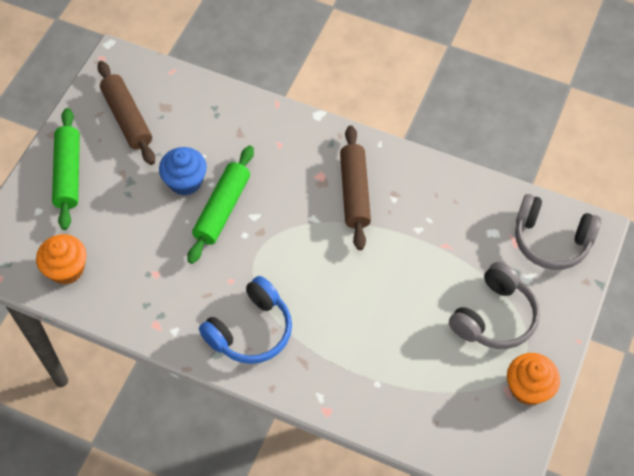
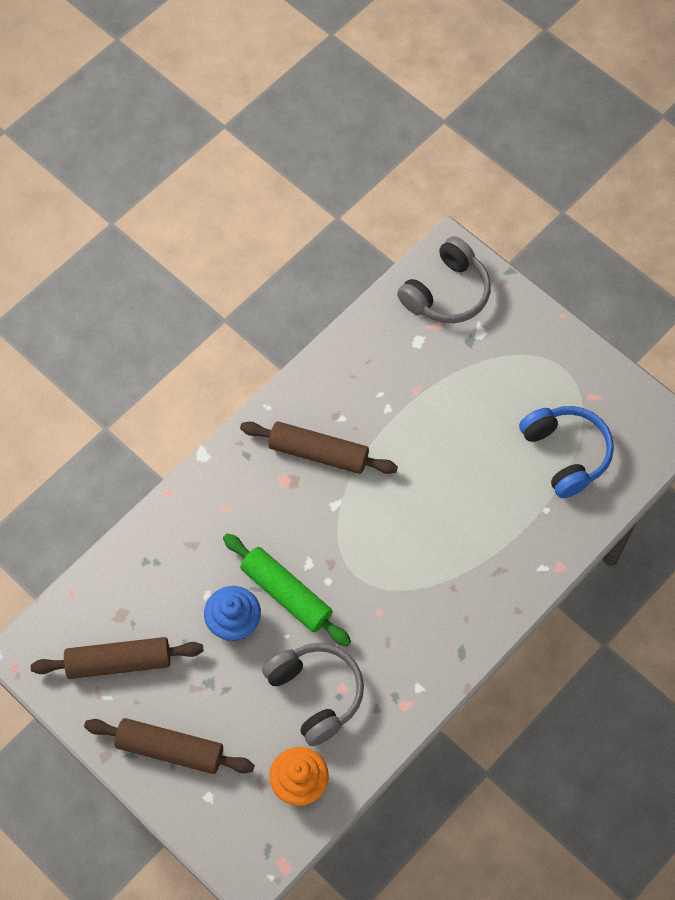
camera: 70 degrees left, 5 degrees up
(68, 173) = (170, 749): green rolling pin -> brown rolling pin
(251, 330) = (446, 610): blue headphones -> blue headphones (566, 454)
(494, 317) = (512, 377): grey headphones -> grey headphones (316, 694)
(528, 388) = (596, 378): orange cupcake -> none

